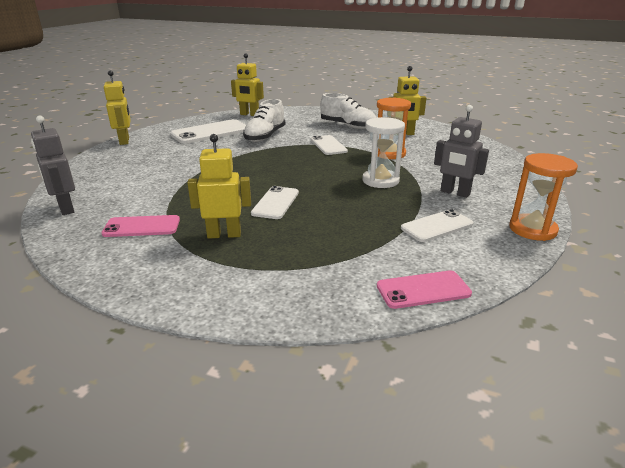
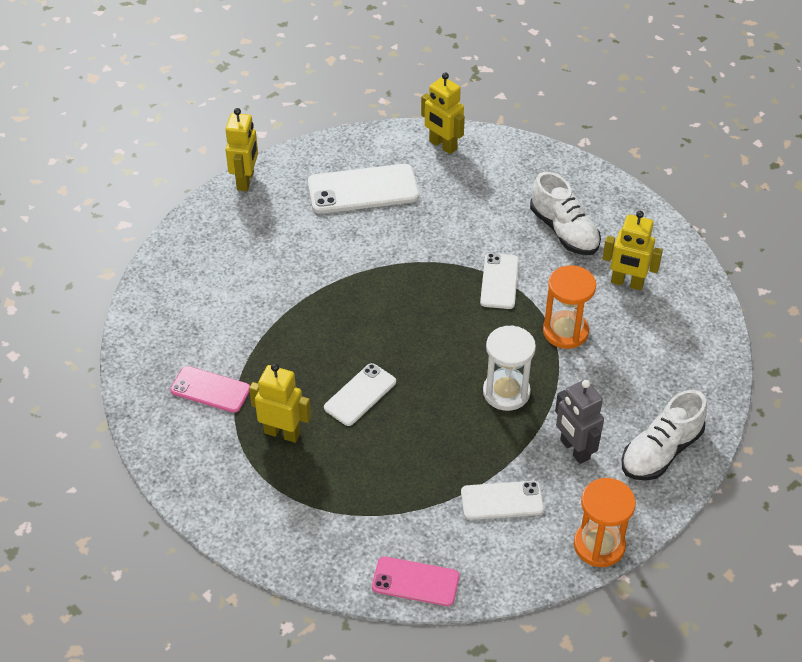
camera: 25 degrees right, 20 degrees up
(65, 208) = (147, 327): grey robot -> none
(265, 136) = (429, 226): white shoe -> white shoe (661, 451)

